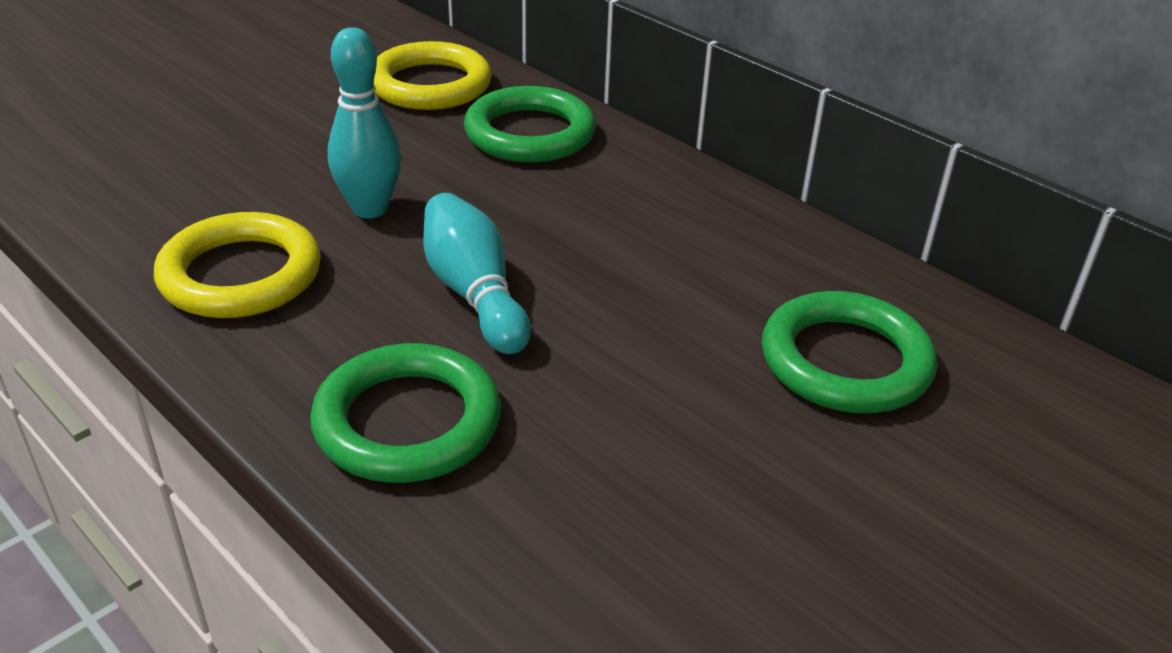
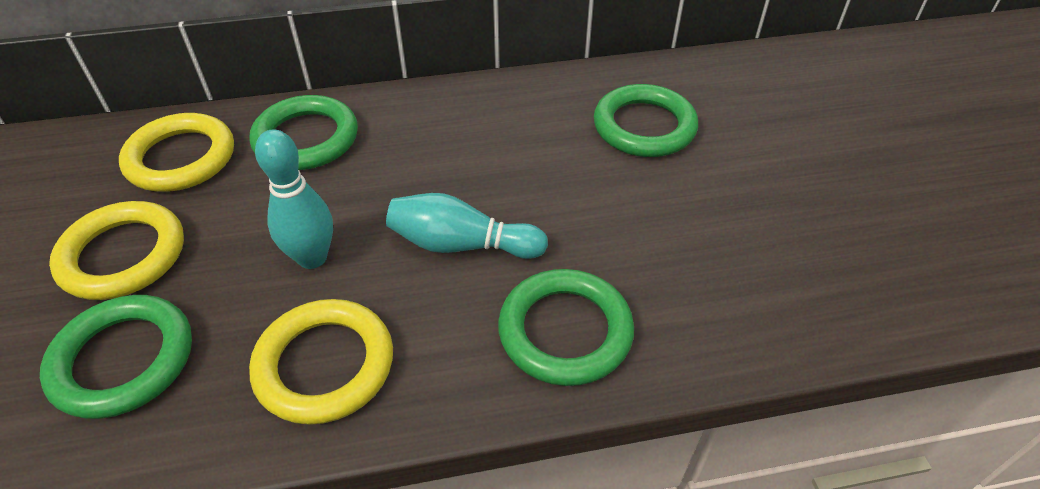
camera: 55 degrees left, 10 degrees up
(174, 169) = (123, 360): none -> green ring
(287, 115) = (123, 255): none -> yellow ring

